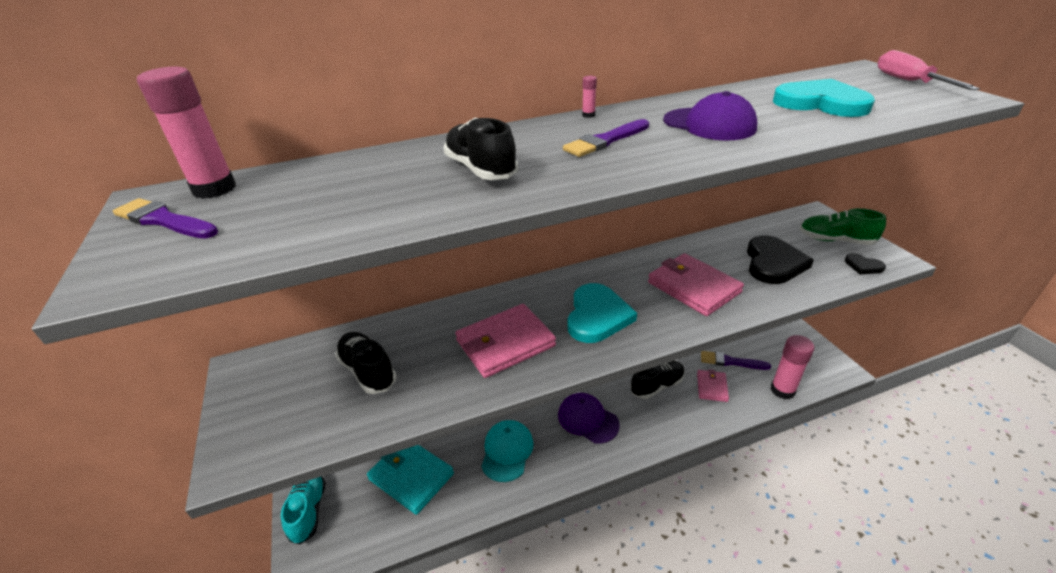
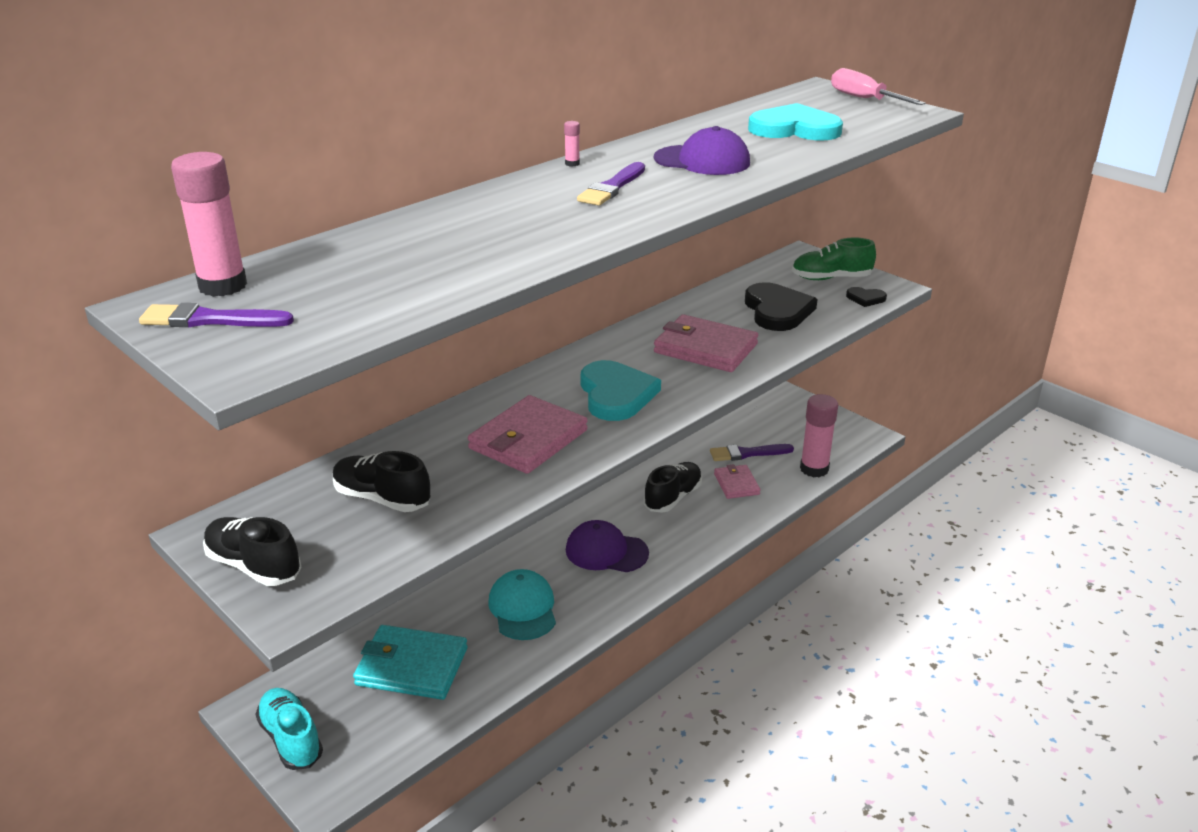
camera: 25 degrees left, 5 degrees down
(481, 169) = (509, 229): black shoe -> black shoe (254, 566)

